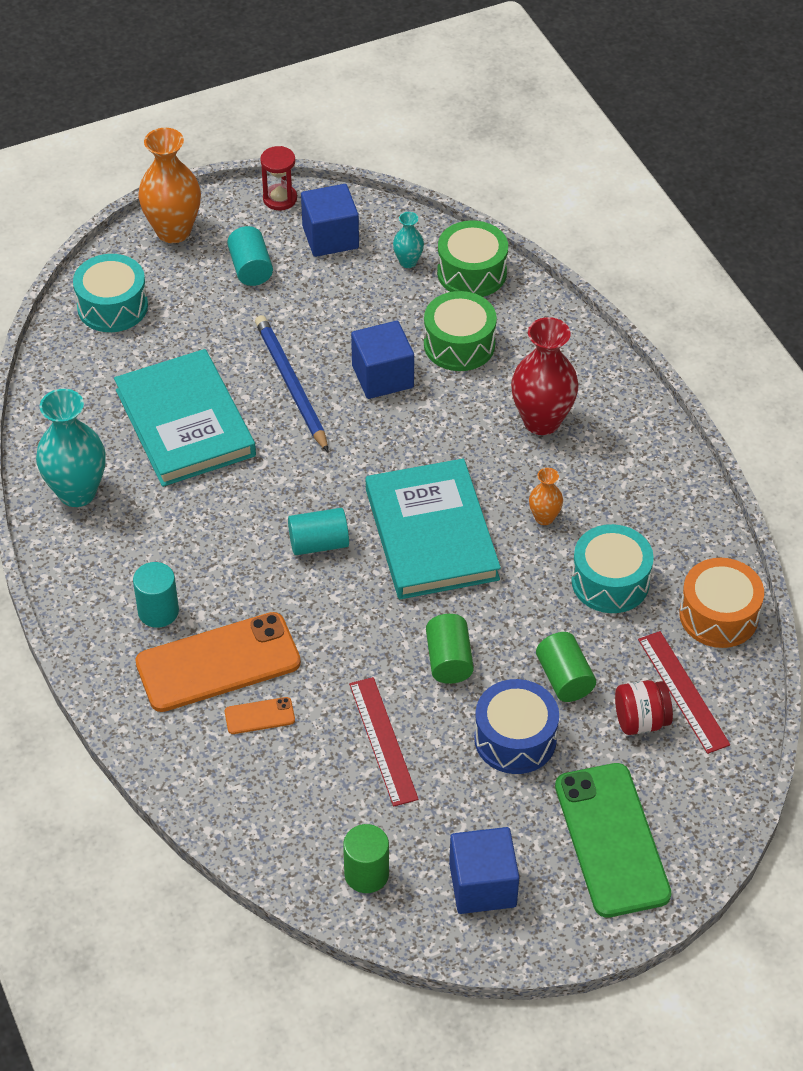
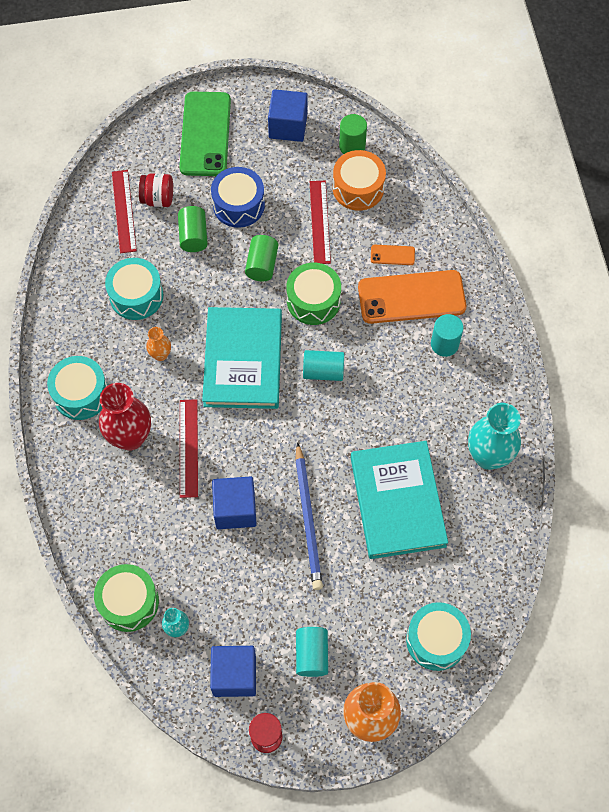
camera: 165 degrees left, 15 degrees up
(459, 344) = (165, 527): green drum -> green drum (313, 301)
(464, 425) = (189, 448): none -> red ruler
(626, 453) = (81, 394): none -> turquoise drum
(718, 615) = (77, 256): orange drum -> orange drum (358, 188)

